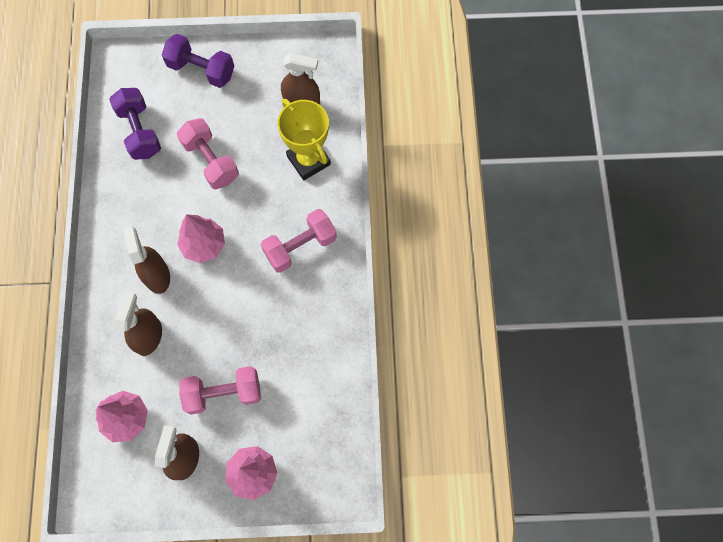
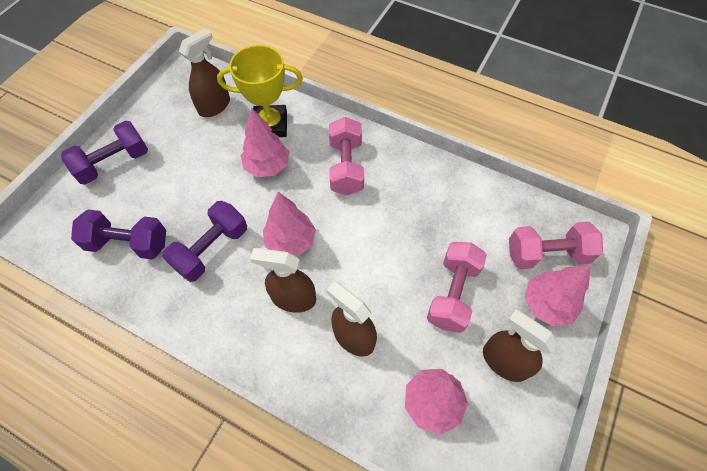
camera: 60 degrees left, 10 degrees down
(166, 192) = (211, 249): none -> purple dumbbell
(211, 161) = (211, 197): pink dumbbell -> pink dumbbell (547, 254)
(264, 184) = (267, 166): none -> pink tree

